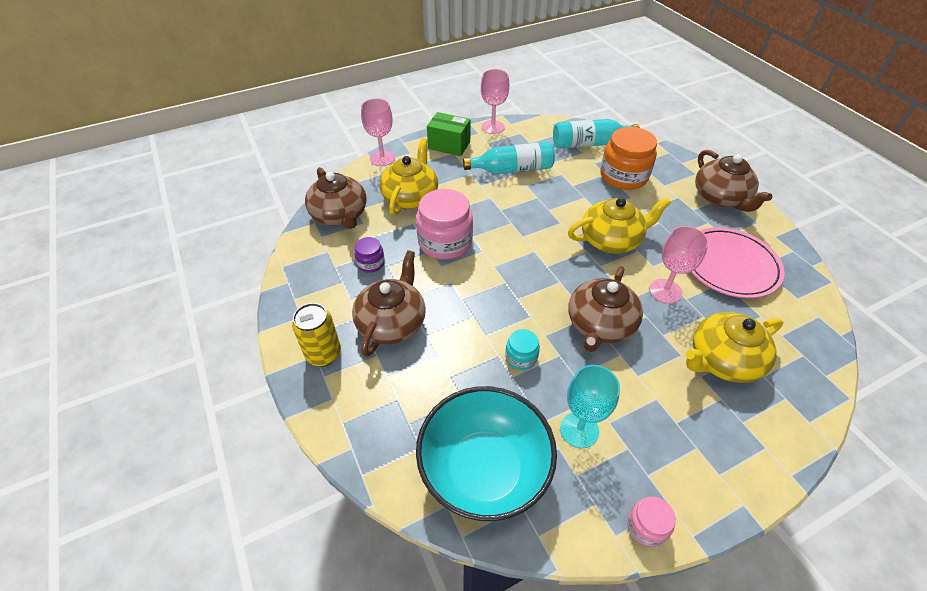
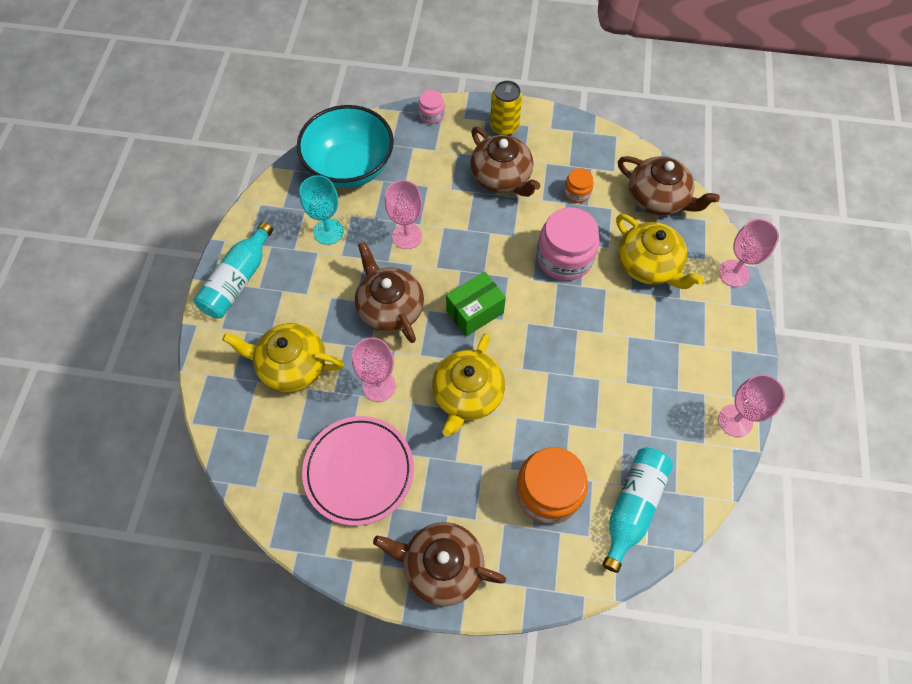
camera: 125 degrees right, 15 degrees up
(340, 215) = (658, 198): brown teapot -> brown teapot turned 150 degrees counterclockwise
(371, 263) = (577, 193): purple jar -> orange jar
(449, 145) = (722, 350): green box -> green box (475, 312)
(512, 169) = (635, 384): turquoise bottle -> turquoise bottle (238, 280)
(521, 357) = (407, 236): turquoise jar -> pink goblet
(646, 526) = (250, 222): pink jar -> pink jar (431, 115)
(722, 360) = (291, 365): yellow teapot -> yellow teapot turned 90 degrees counterclockwise

